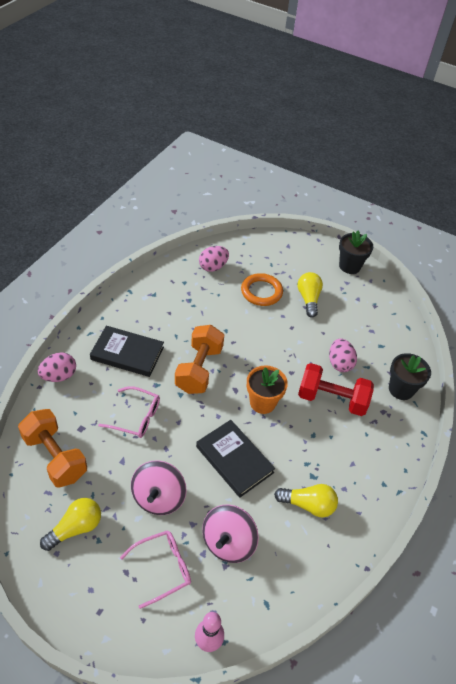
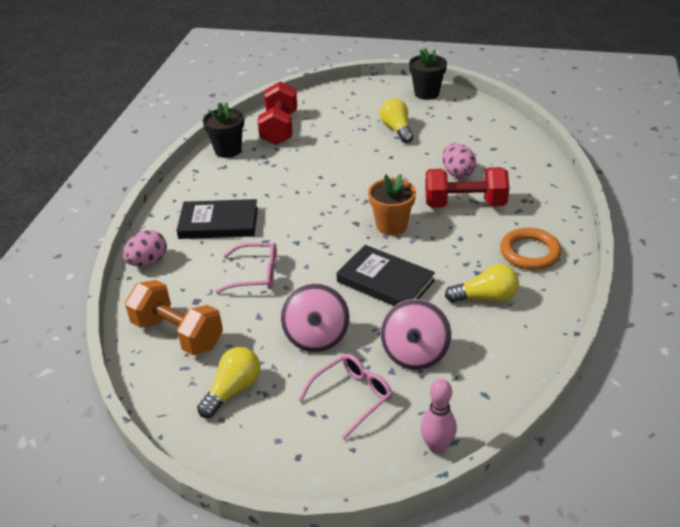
camera: 10 degrees left, 10 degrees down
(199, 369) = (307, 216): orange dumbbell -> none
(213, 267) = (279, 128): pink egg -> red dumbbell
(261, 292) = (343, 136): orange ring -> orange ring (529, 252)
(401, 389) = (532, 178): black flower pot -> black flower pot (228, 150)

